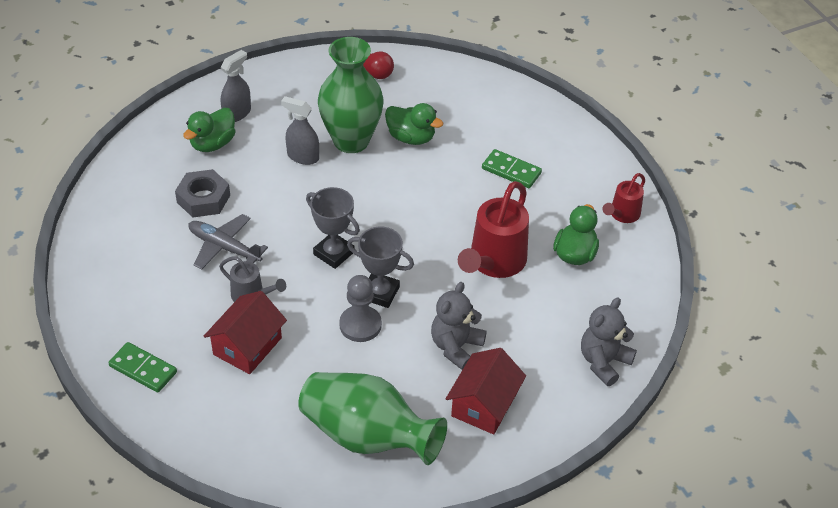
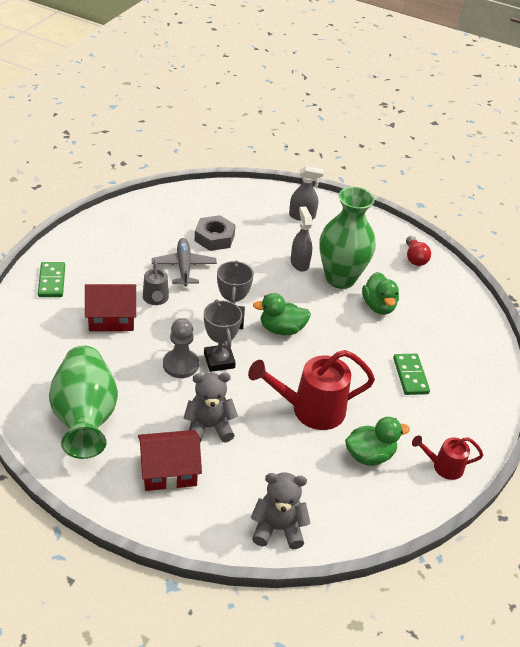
camera: 50 degrees right, 5 degrees down
(212, 144) = (264, 219): green duck -> green duck (281, 329)

